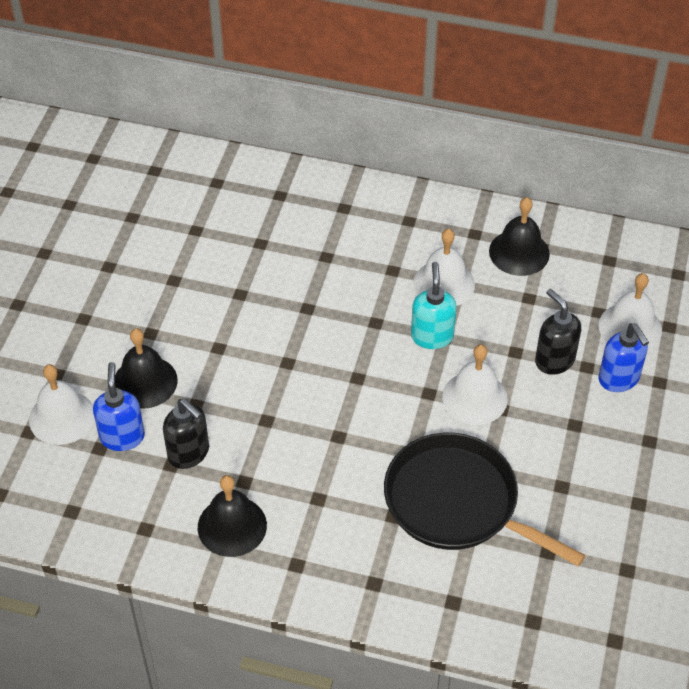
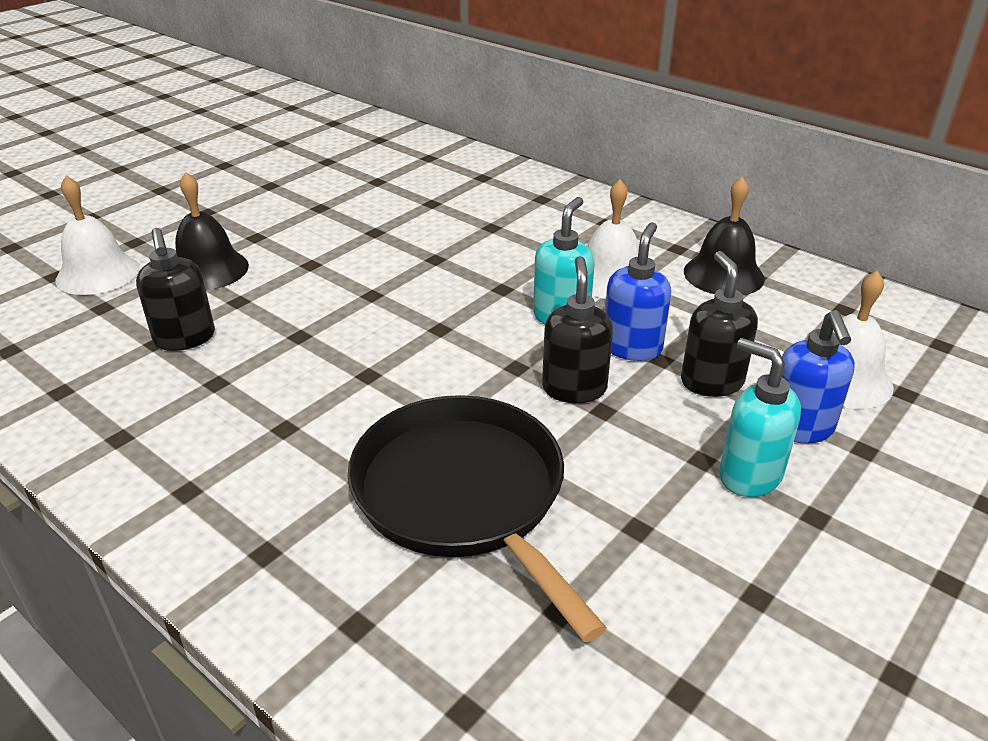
camera: 25 degrees right, 15 degrees down
(122, 436) = (135, 305): blue soap dispenser -> blue soap dispenser (632, 347)
(232, 526) = (155, 421): black bell -> none
(474, 397) = (574, 388): white bell -> black soap dispenser
(605, 426) = (749, 475): none -> turquoise soap dispenser

